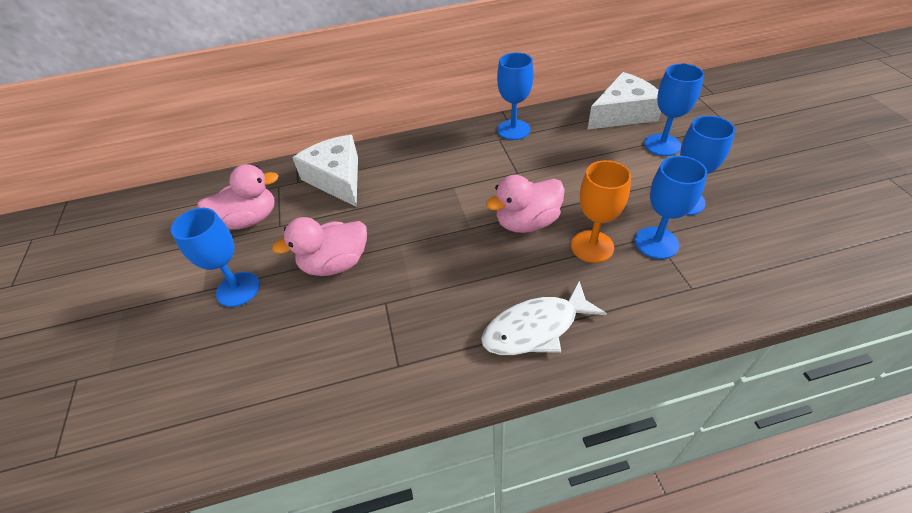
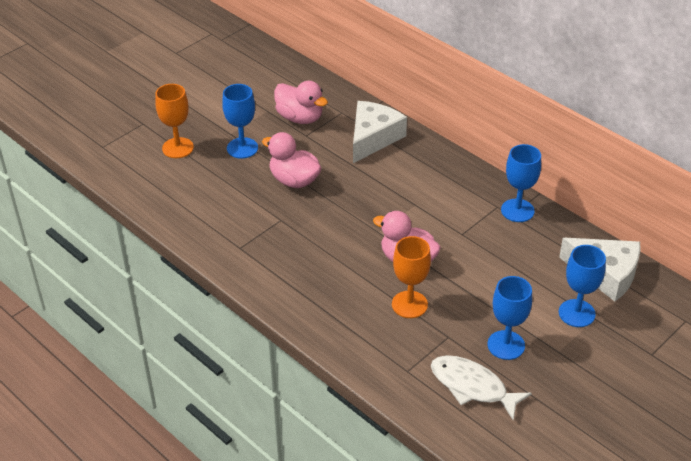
camera: 55 degrees right, 5 degrees down
(164, 357) = (178, 148): none -> orange goblet
(535, 328) = (312, 299): white fish -> white fish (472, 386)
(656, 243) = (441, 340): blue goblet -> none

